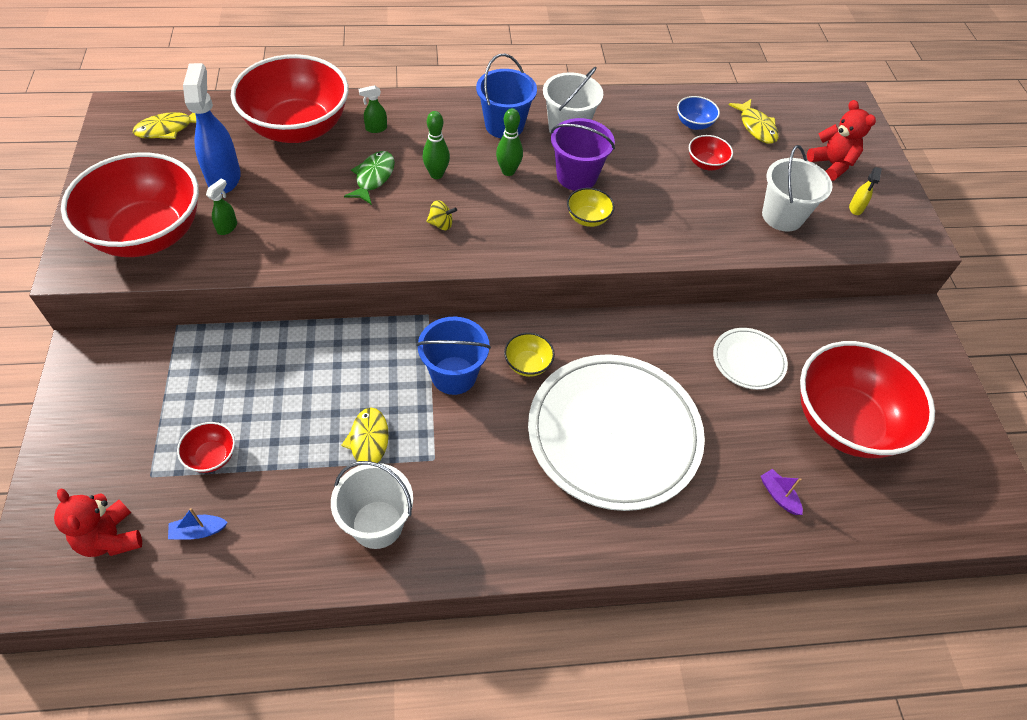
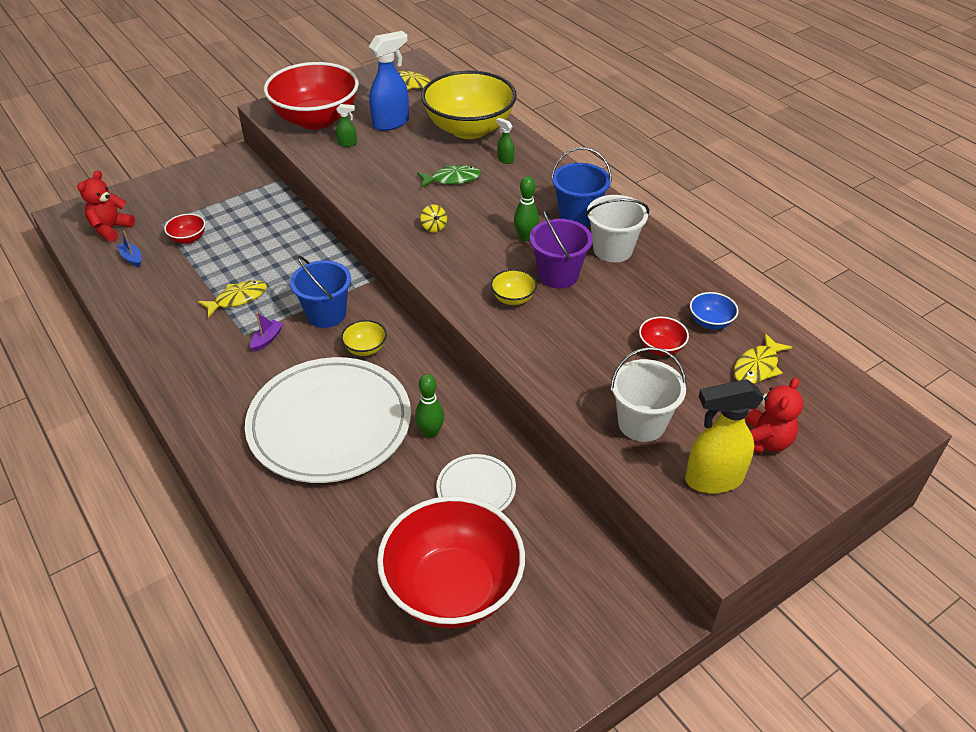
camera: 65 degrees right, 10 degrees down
(298, 128) = (469, 129): red bowl -> yellow bowl
(377, 524) = (175, 329): white bucket -> none
(436, 174) = (485, 205): green bowling pin -> green bowling pin (430, 432)
(778, 495) = (331, 557): purple boat -> purple boat (267, 339)
(856, 208) = (712, 479): yellow spray bottle -> yellow spray bottle, size x2.19

